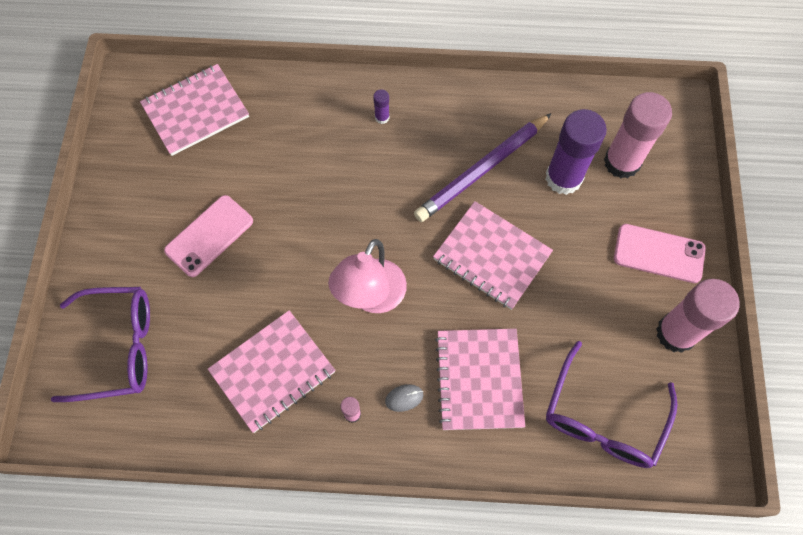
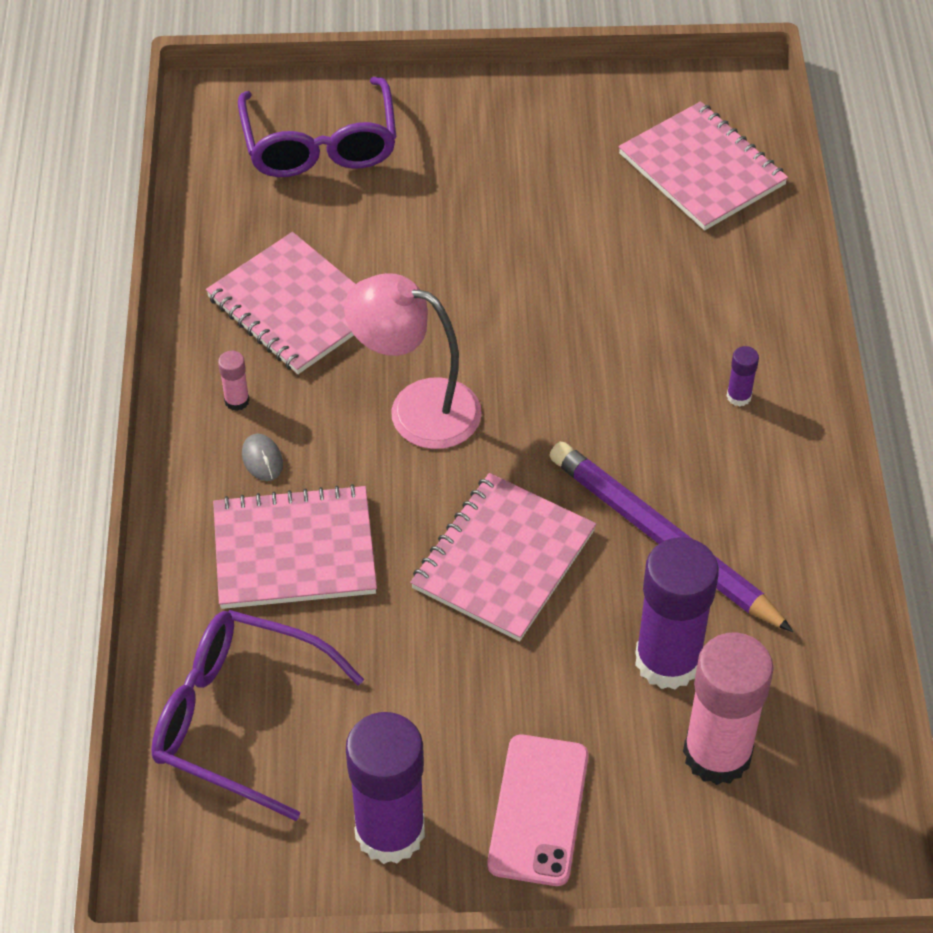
camera: 85 degrees right, 15 degrees down
(209, 236) = (495, 212): pink phone -> none
(676, 333) = (390, 831): pink glue stick -> purple glue stick

